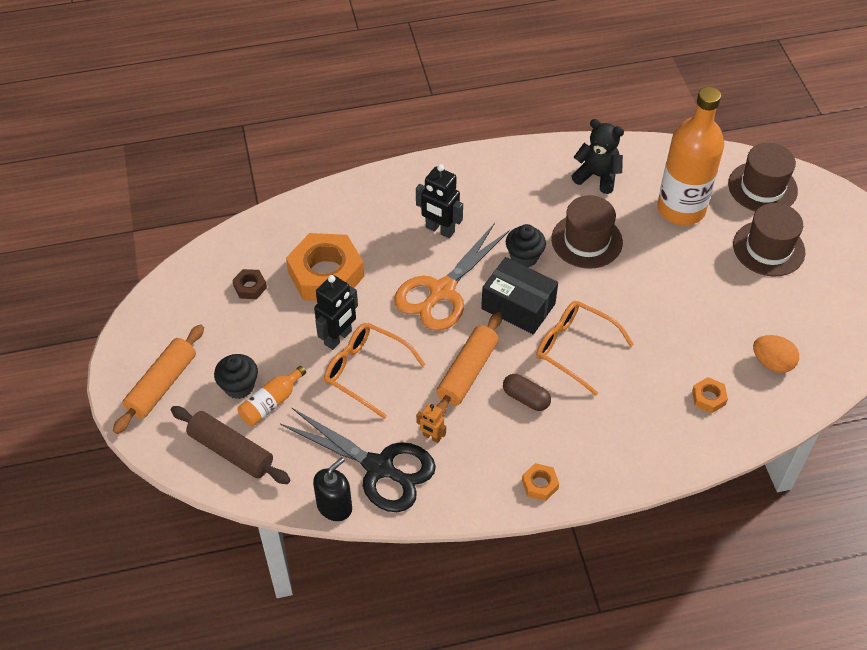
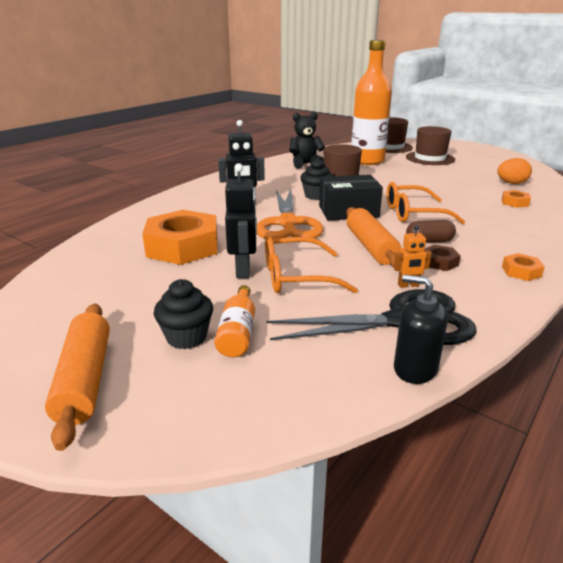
camera: 40 degrees left, 25 degrees down
(231, 451) = (244, 388): brown rolling pin -> none
(250, 287) = (117, 276): brown nut -> brown nut (439, 262)
(334, 506) = (415, 368): black soap dispenser -> black soap dispenser turned 60 degrees counterclockwise

